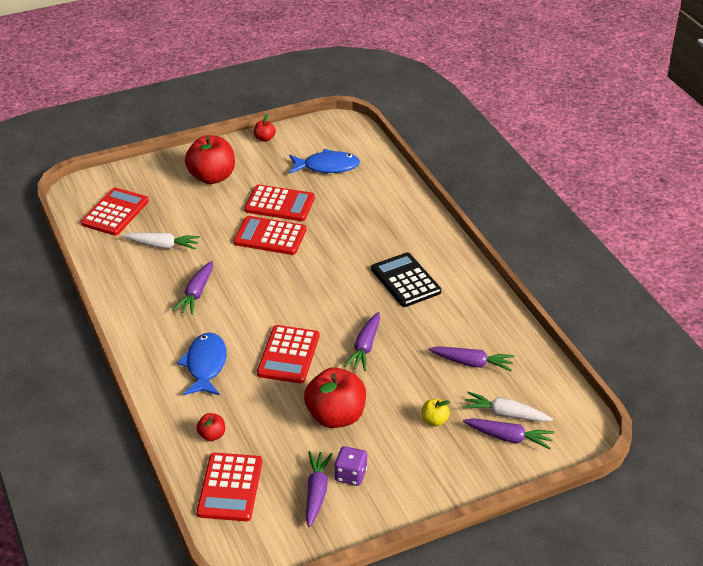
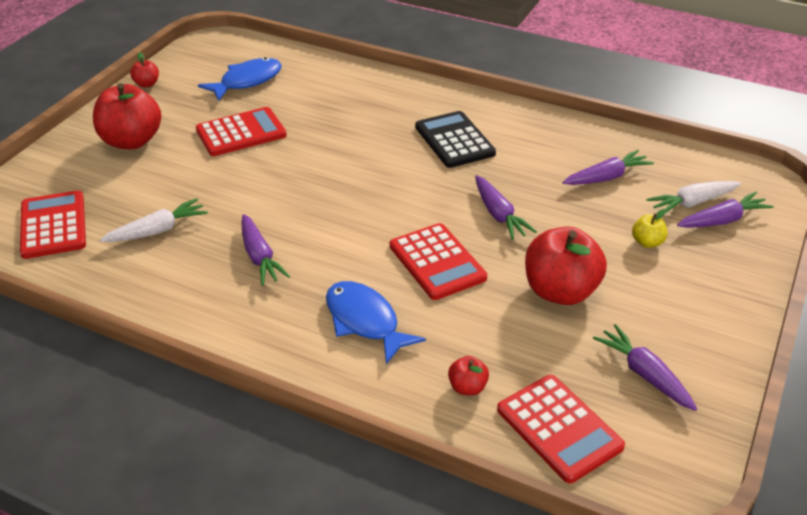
camera: 40 degrees left, 0 degrees up
(270, 236) = (270, 165): red calculator -> none
(350, 475) = (650, 336): purple dice -> none
(405, 280) = (454, 140): black calculator -> black calculator turned 45 degrees clockwise

